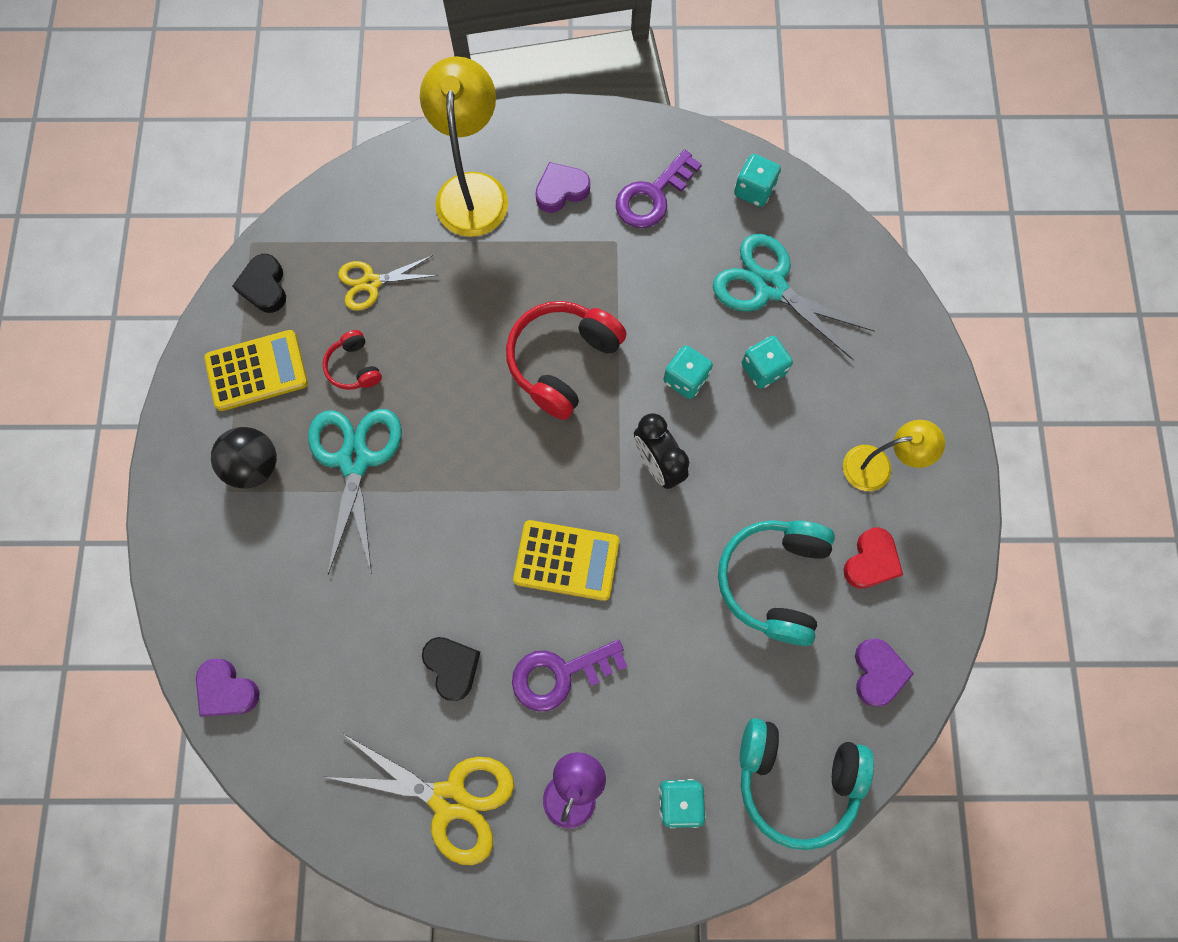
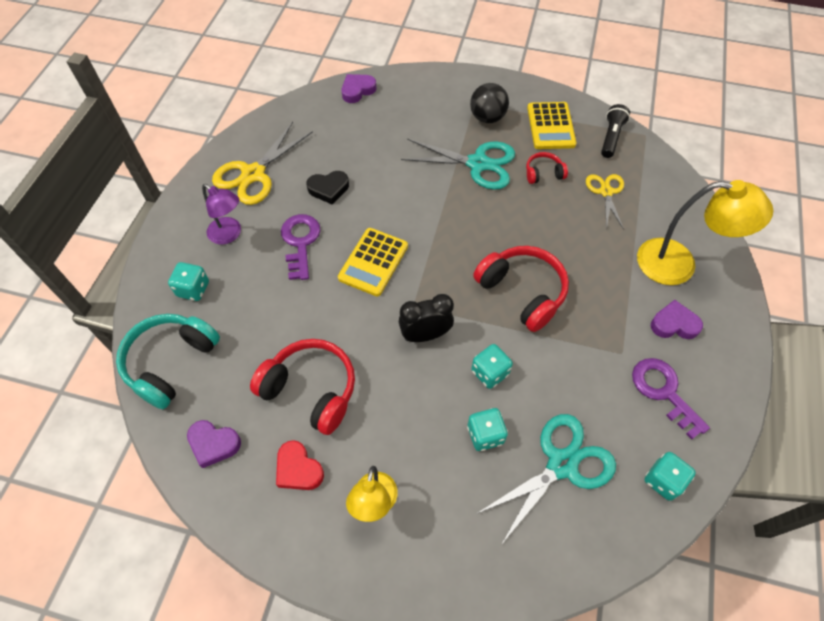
camera: 105 degrees right, 15 degrees down
(264, 286) = (611, 137): black heart -> black flashlight
(561, 190) = (674, 324): purple heart -> purple heart turned 75 degrees counterclockwise
(774, 580) = (311, 390): turquoise headphones -> red headphones

